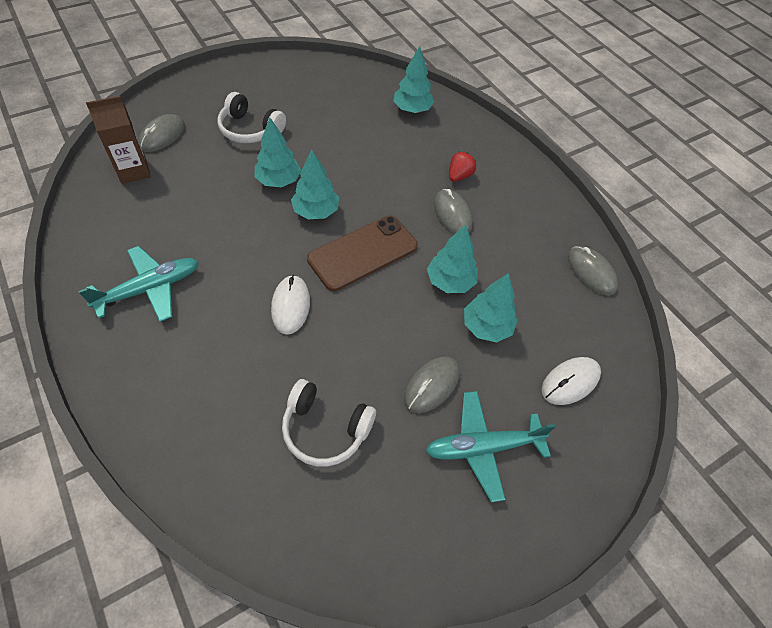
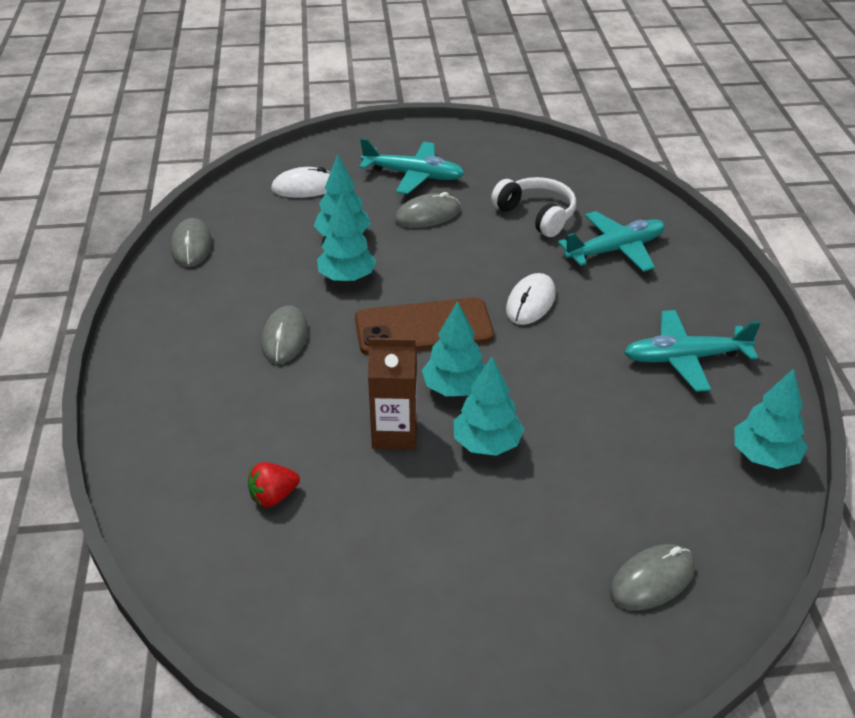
camera: 150 degrees left, 15 degrees down
(134, 171) = (703, 523): brown carton -> brown carton (394, 433)
(230, 402) = (615, 250): none -> turquoise plane
(250, 130) = (498, 547): white headphones -> none
(412, 110) = (205, 505): turquoise tree -> turquoise tree (765, 456)
(459, 176) = (232, 379): red strawberry -> red strawberry (273, 496)

